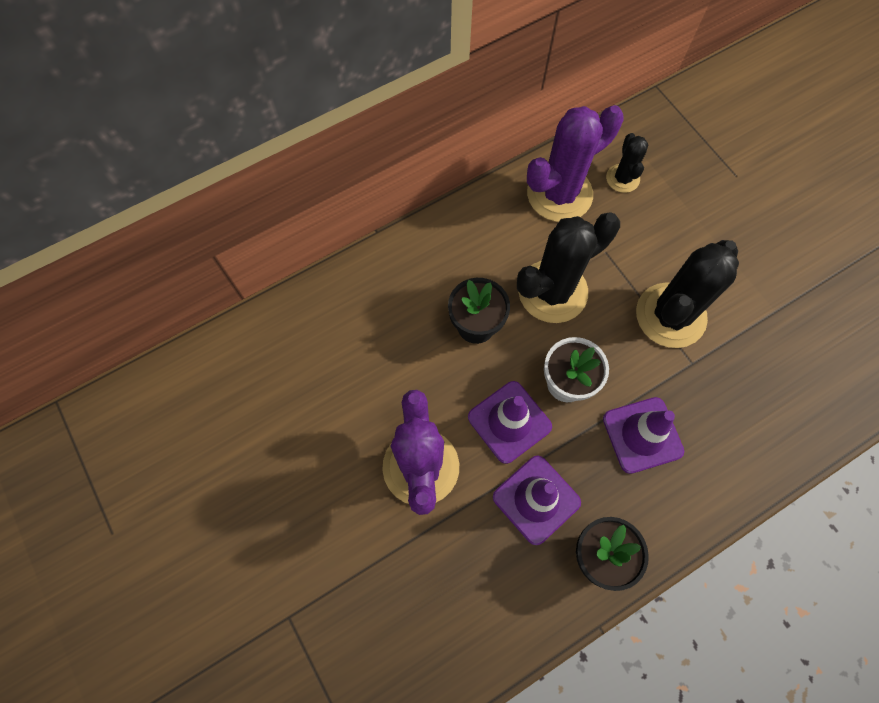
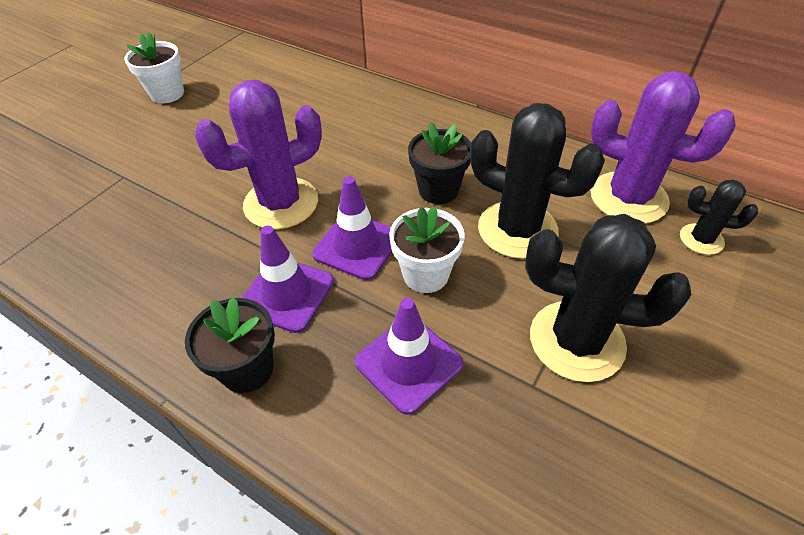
camera: 65 degrees right, 20 degrees down
(149, 535) = (167, 94): none -> white flower pot
(622, 178) = (701, 239): black cactus -> black cactus turned 45 degrees clockwise

